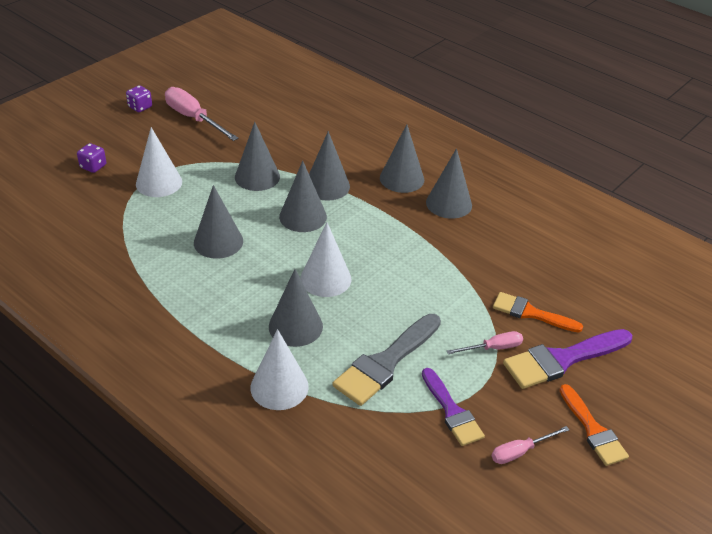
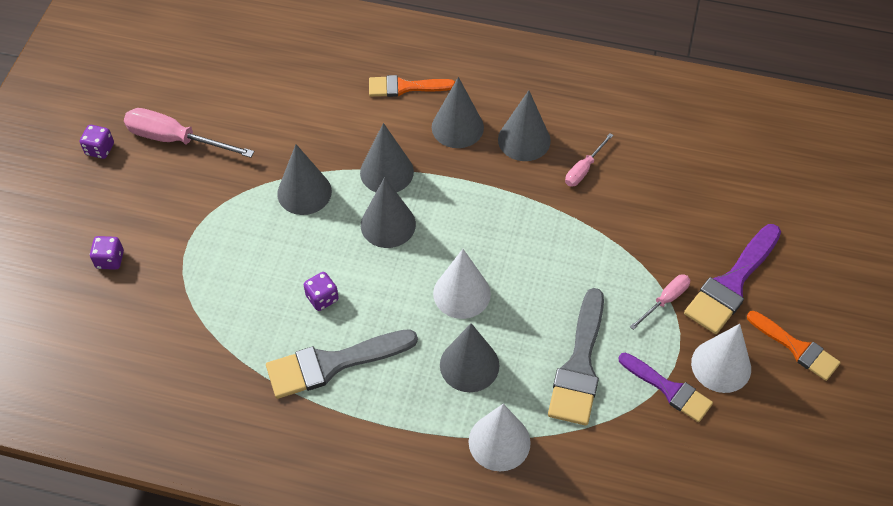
camera: 25 degrees left, 15 degrees up
(159, 183) = (202, 249): white cone -> white cone (721, 365)
(192, 284) = (333, 364): none -> grey brush
(218, 242) = (322, 298): grey cone -> purple dice
(520, 451) = (749, 402): pink screwdriver -> pink screwdriver (584, 169)
(531, 313) = (676, 243): orange brush -> orange brush (405, 87)

